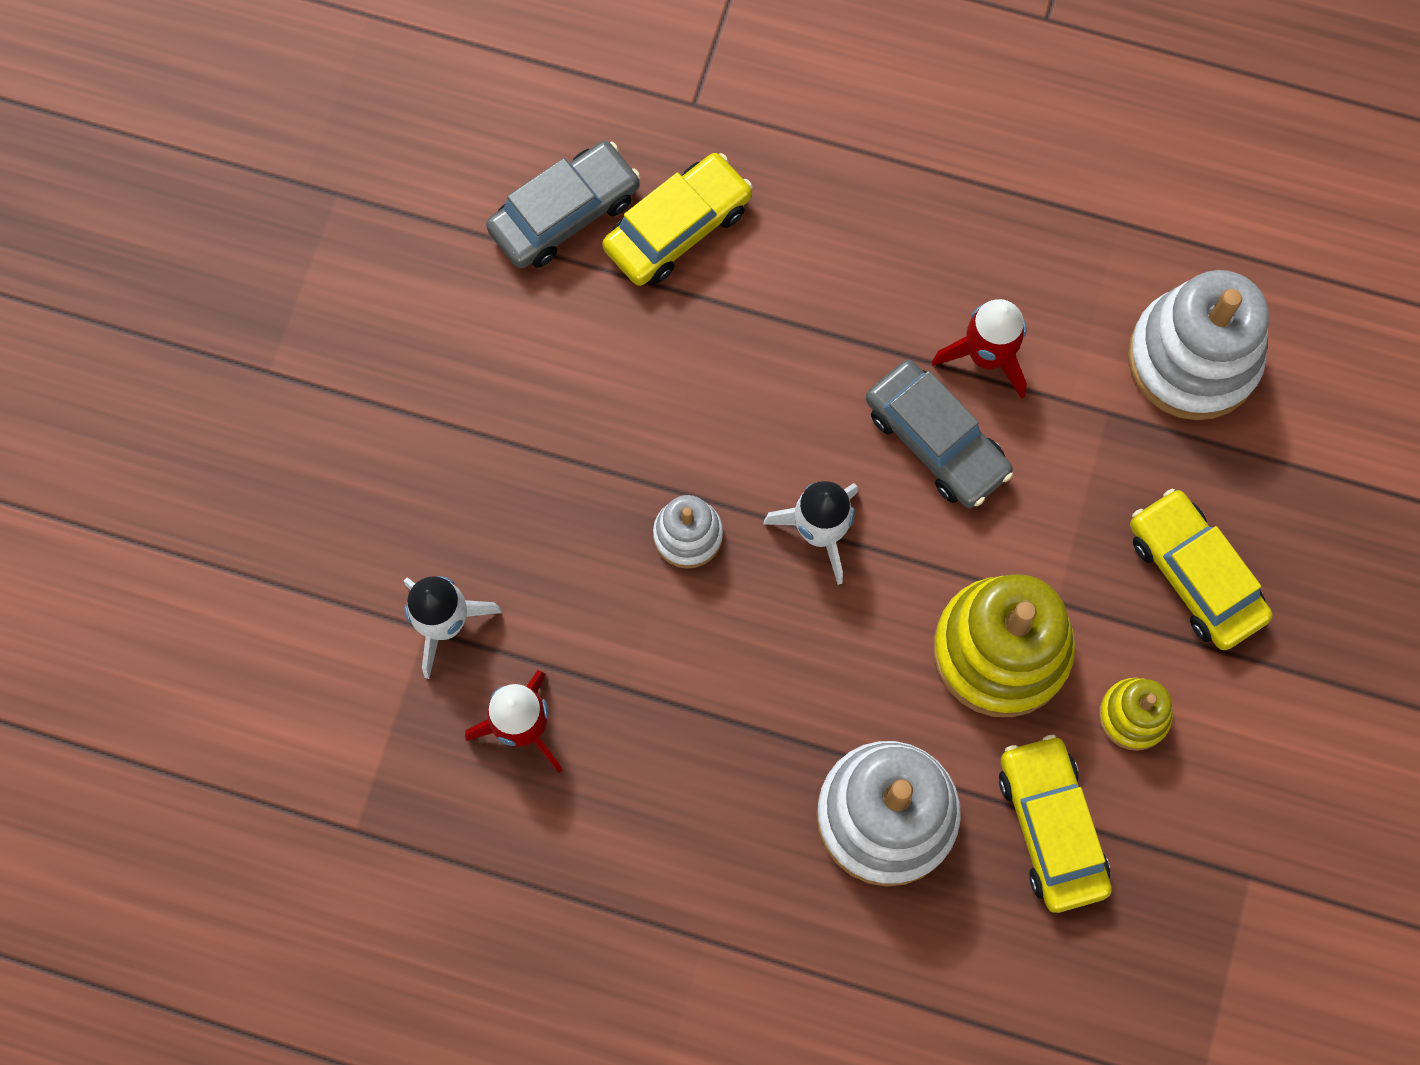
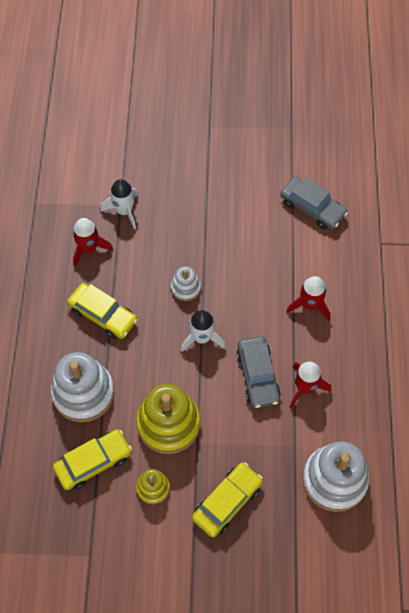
camera: 75 degrees right, 10 degrees down
(677, 228) = (321, 251): yellow car -> yellow car (103, 315)
(801, 290) = (310, 305): none -> red rocket
(936, 441) = (257, 375): grey car -> grey car turned 45 degrees counterclockwise

